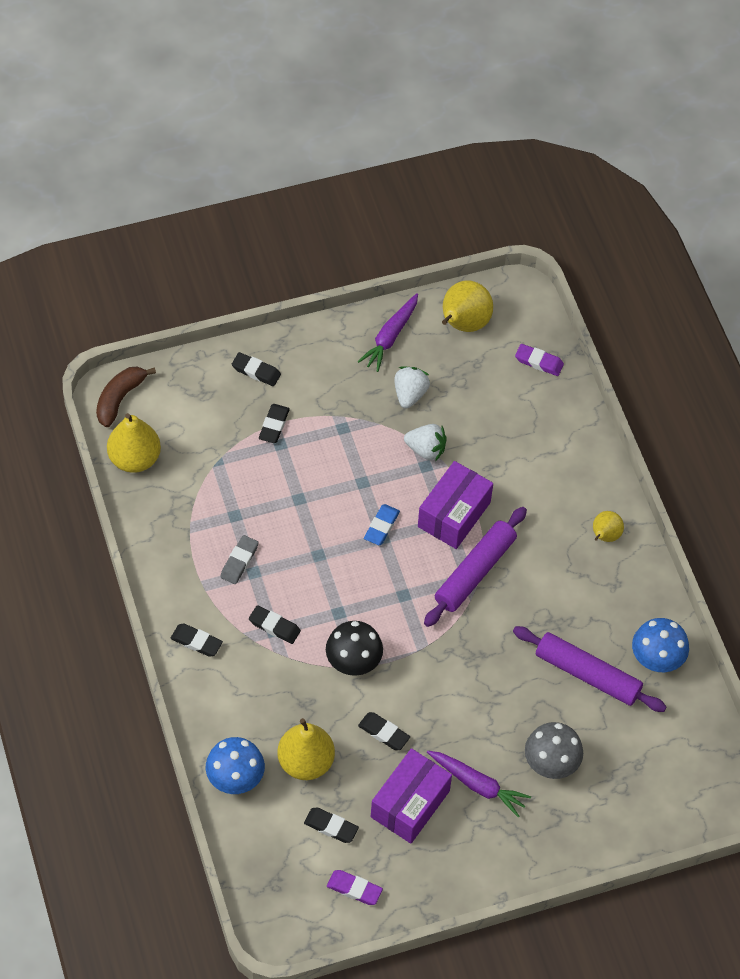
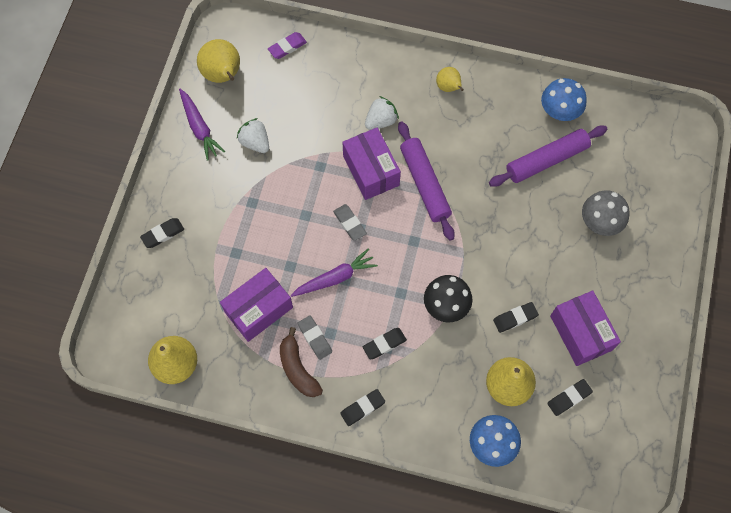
camera: 55 degrees left, 10 degrees up
(119, 399) = (116, 346): brown banana -> brown banana (298, 369)
(235, 497) = (258, 309): none -> purple box
(274, 425) = (217, 248): black eraser -> none
(354, 889) = (626, 410): purple eraser -> none
(381, 526) = (349, 223): blue eraser -> grey eraser
(426, 449) = (307, 158): white strawberry -> white strawberry (381, 121)
(478, 785) = (591, 279): purple carrot -> purple carrot (335, 278)

